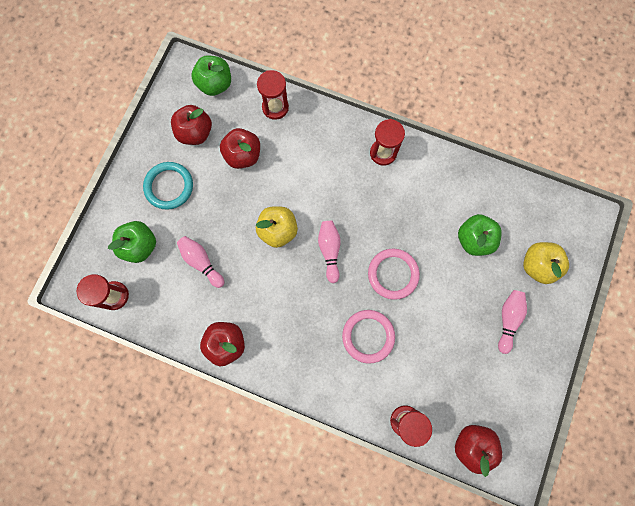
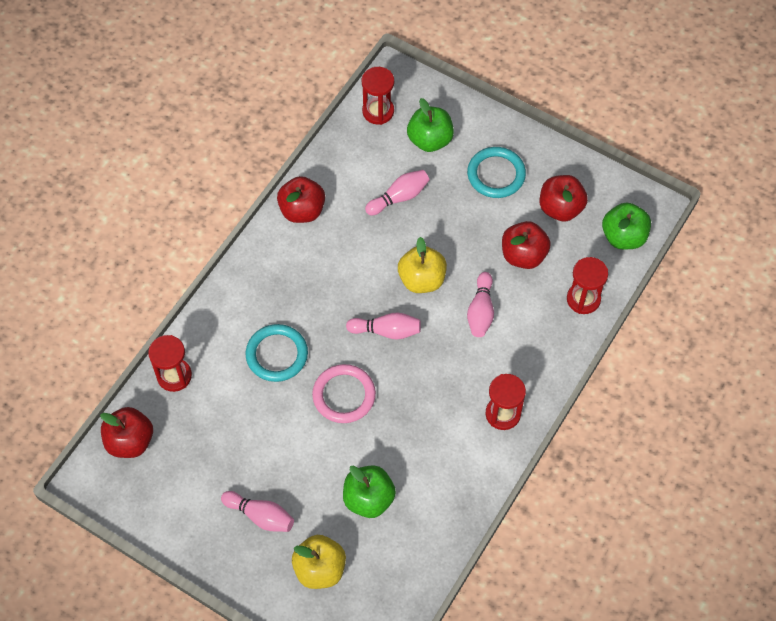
camera: 100 degrees right, 15 degrees down
(299, 181) = (481, 311): none -> pink bowling pin
(368, 336) = (277, 354): pink ring -> turquoise ring

